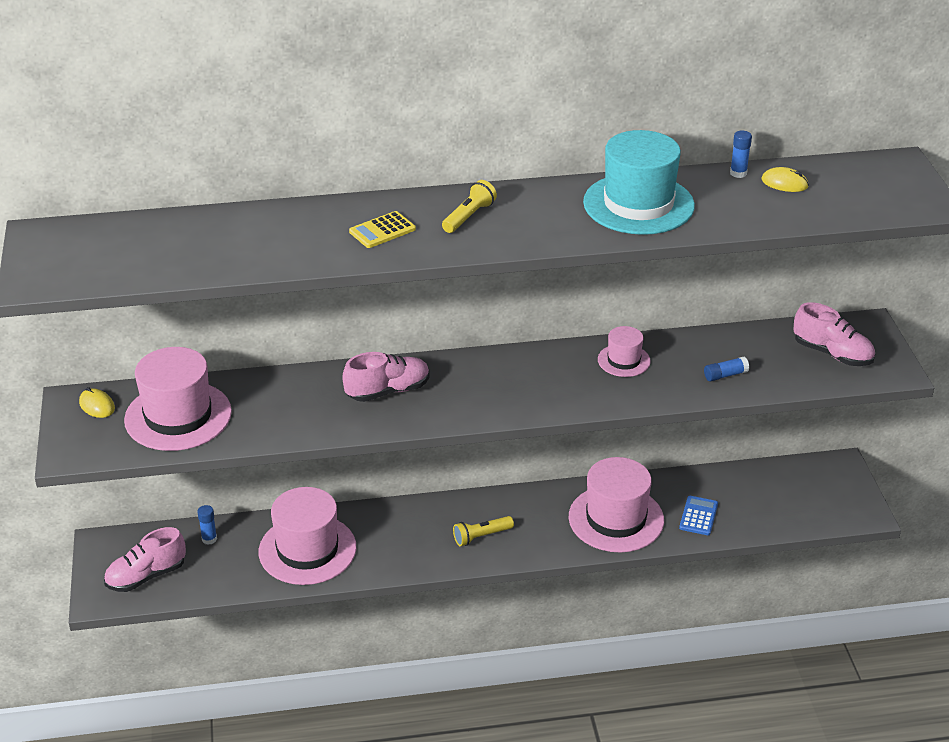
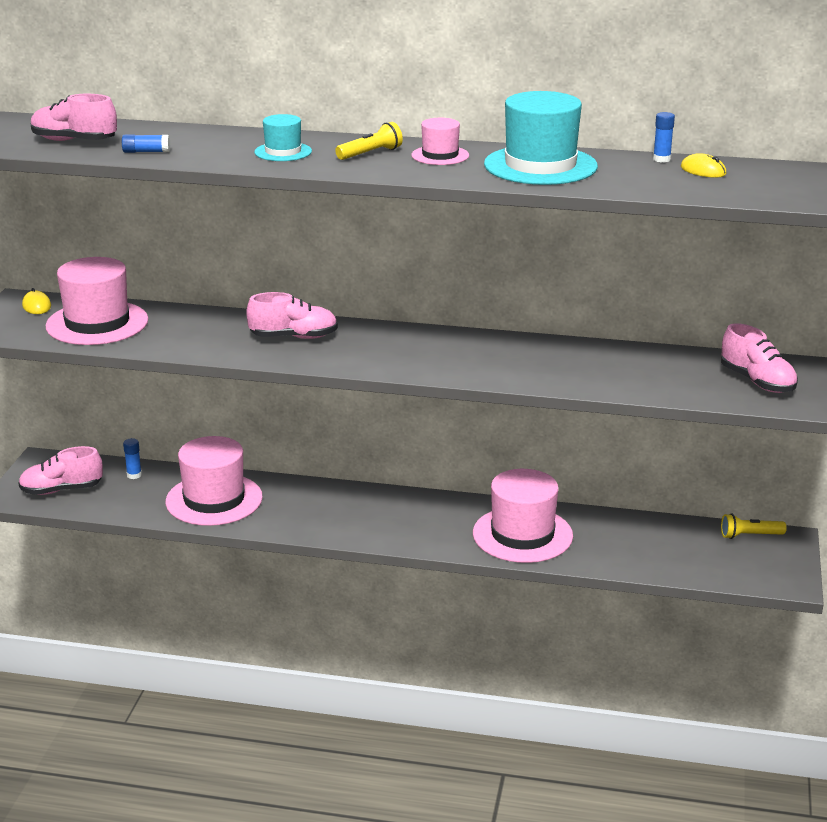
camera: 20 degrees right, 10 degrees down
(155, 255) = (74, 141): none -> pink shoe
(382, 230) = (283, 152): yellow calculator -> turquoise hat
(481, 536) = (381, 522): yellow flashlight -> yellow flashlight (749, 535)
(624, 360) = (535, 352): pink hat -> pink hat (440, 155)
(698, 516) = (609, 549): blue calculator -> none
(725, 375) = (630, 379): blue glue stick -> blue glue stick (146, 152)

